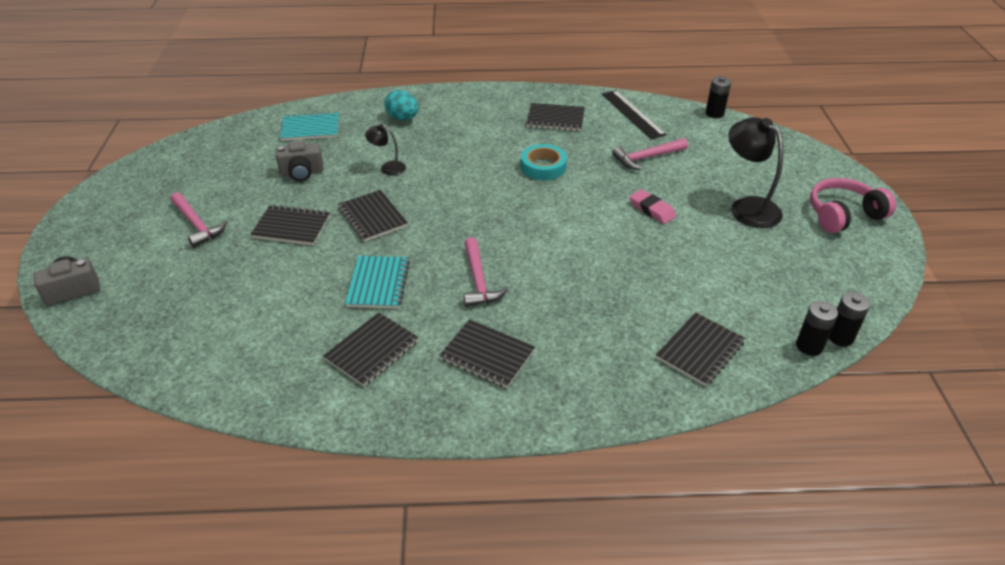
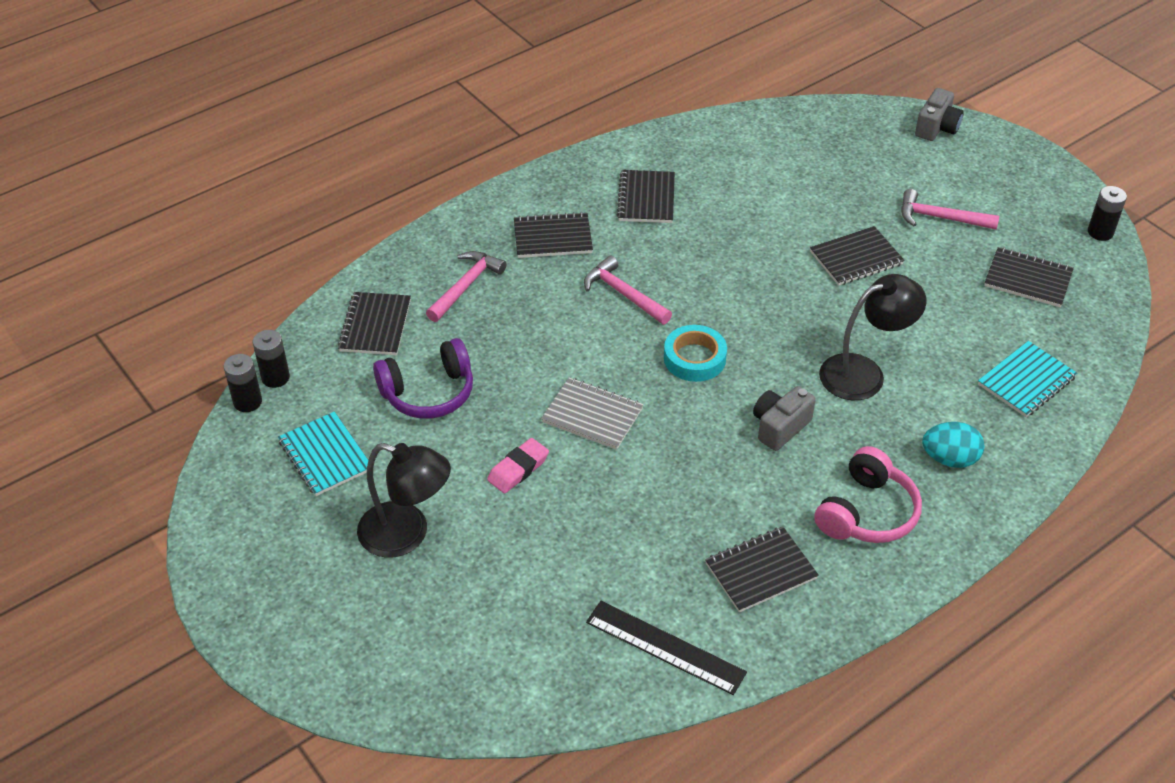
camera: 145 degrees right, 5 degrees up
(302, 173) = (940, 318): grey camera -> grey camera (779, 427)
(372, 217) = (797, 306): black notebook -> black notebook (1028, 279)
(378, 284) = (707, 248): turquoise notebook -> turquoise notebook (325, 456)
(387, 167) = (864, 373): black lamp -> black lamp, size x1.87
(543, 167) = (695, 470): turquoise tape -> turquoise tape (694, 358)
(578, 217) = (592, 415): none -> grey notebook
(647, 158) = (581, 558): pink hammer -> pink hammer (465, 286)
(652, 210) = (518, 469): pink eraser -> pink eraser turned 60 degrees counterclockwise
(684, 279) = (428, 392): none -> purple headphones
(714, 113) = (546, 723): black battery -> black battery (1100, 232)
(843, 215) = (281, 583): pink headphones -> pink headphones (867, 512)

